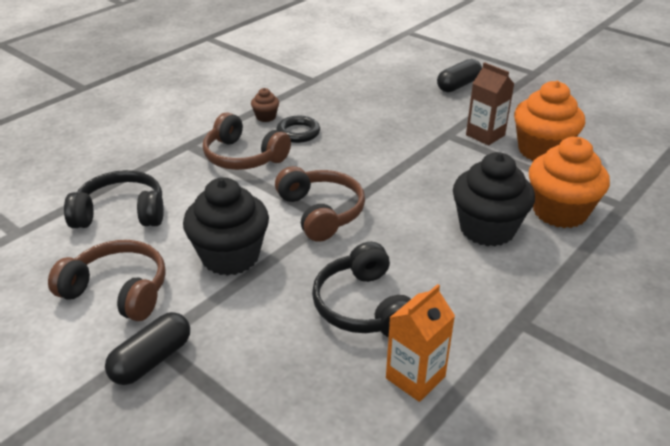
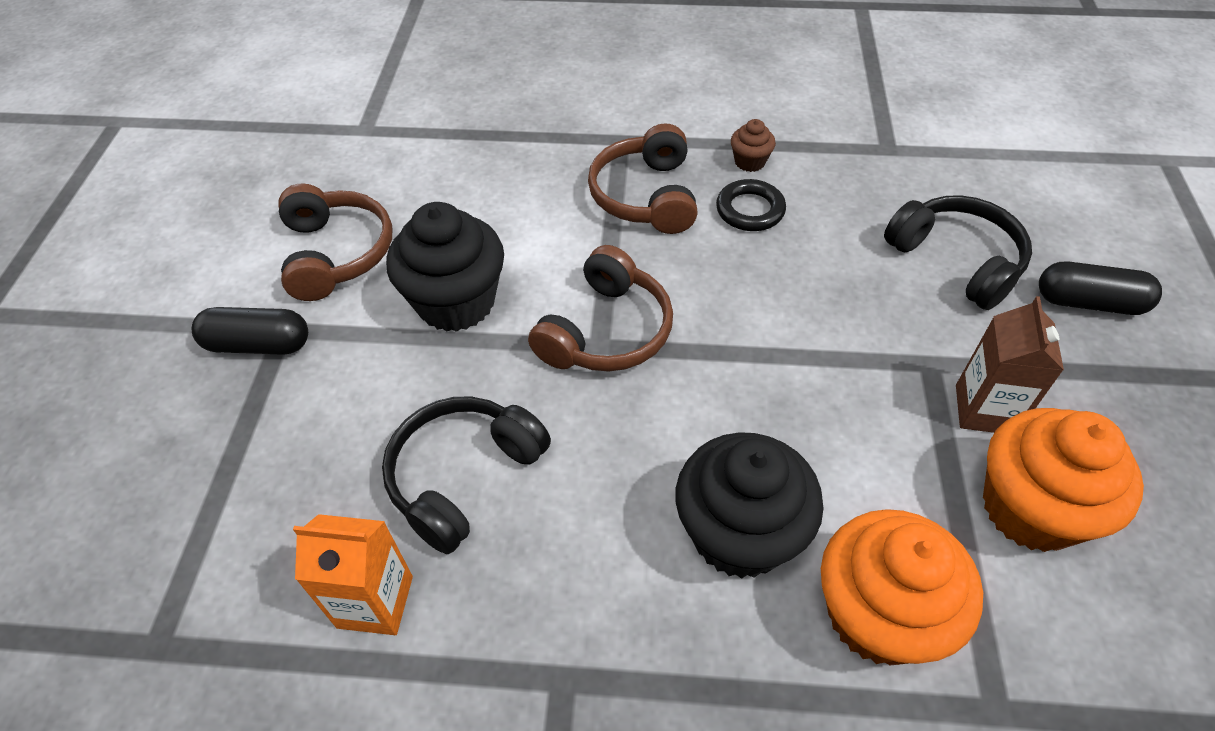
camera: 55 degrees right, 15 degrees up
(121, 213) = (454, 174): black headphones -> black headphones (956, 260)

